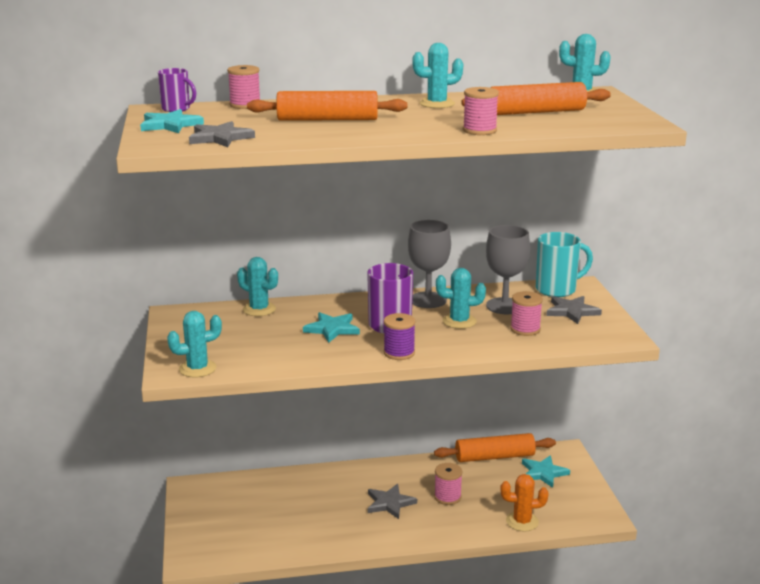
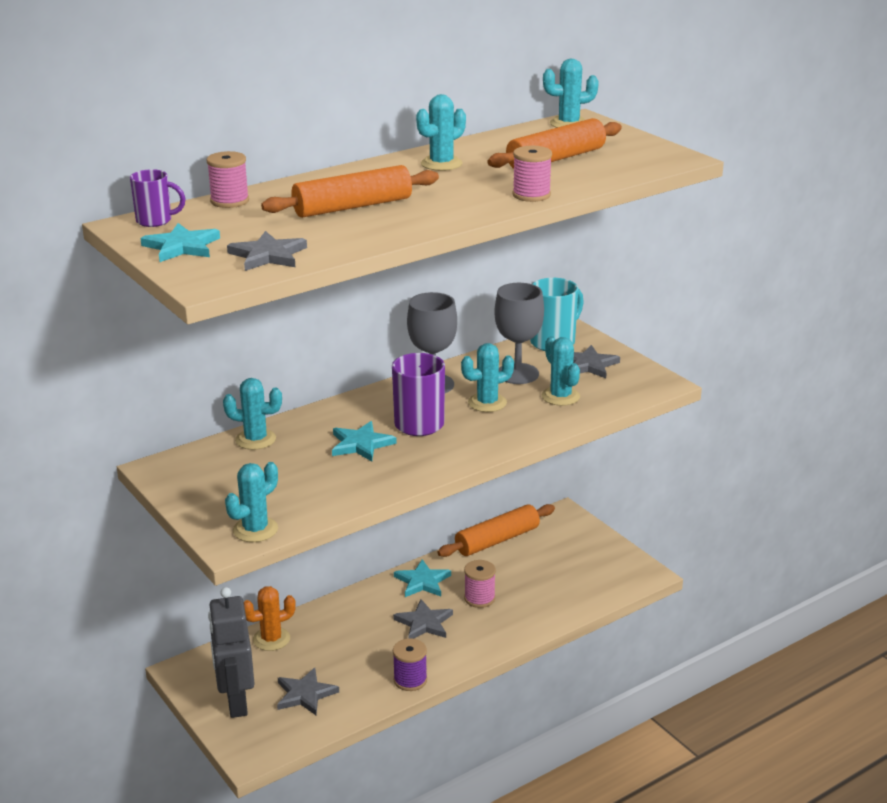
camera: 25 degrees left, 5 degrees up
(208, 520) = (236, 702): none -> grey robot
(261, 529) = (305, 694): none -> grey star
(399, 353) = (457, 455): purple spool -> purple spool (410, 680)
(522, 521) = (571, 603): orange cactus -> orange cactus (271, 639)
(525, 329) = (560, 396): pink spool -> turquoise cactus
(543, 473) = (557, 544): turquoise star -> turquoise star (422, 581)

